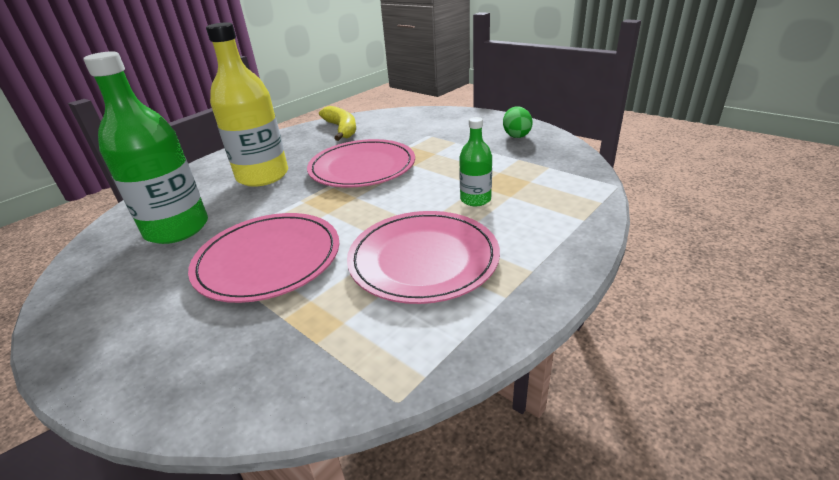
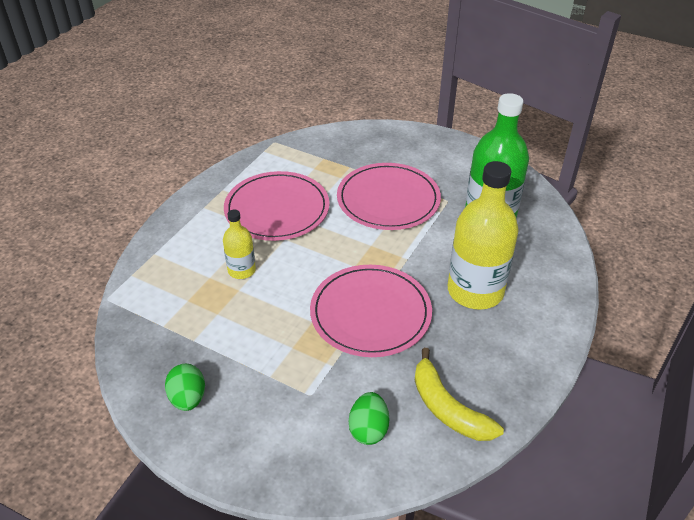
camera: 165 degrees right, 10 degrees up
(396, 124) = (368, 429): none -> green egg
(475, 199) = (241, 270): green bottle -> yellow bottle

